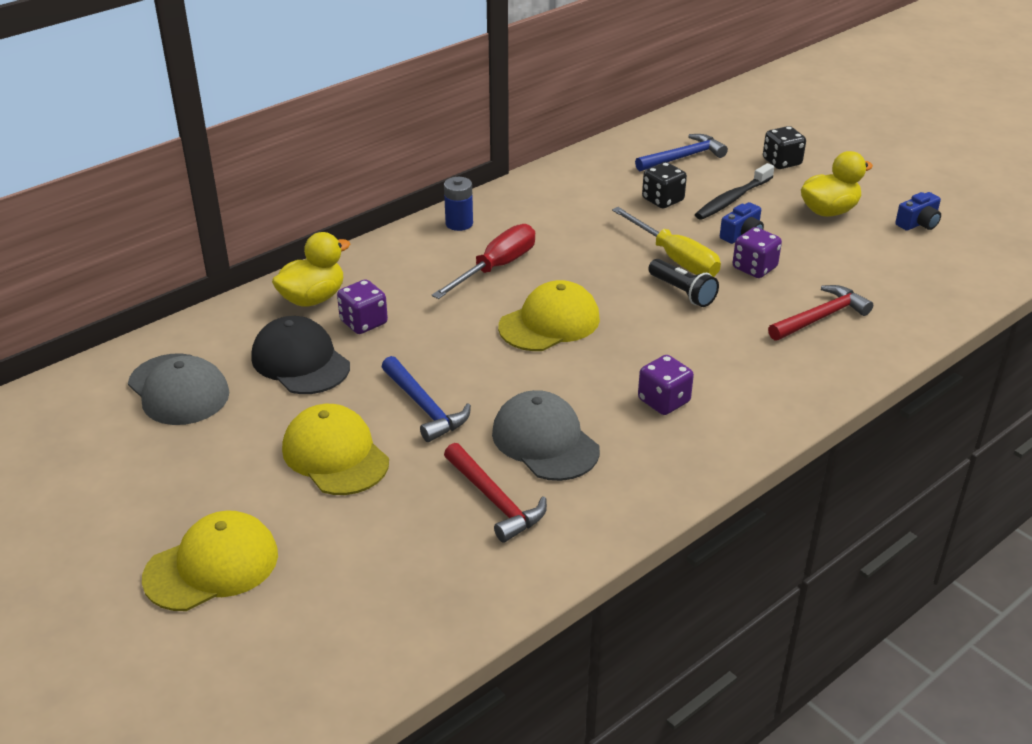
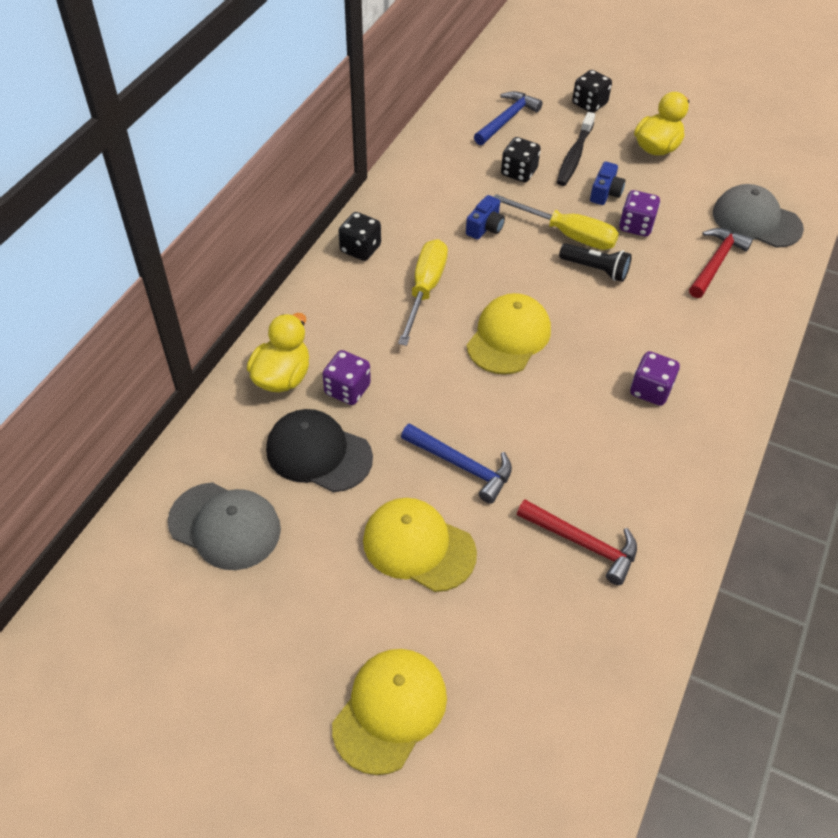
camera: 25 degrees left, 15 degrees up
(459, 223) = (360, 249): blue battery -> black dice
(496, 267) = (425, 290): red screwdriver -> yellow screwdriver
(545, 441) = (584, 466): grey cap -> grey cap (756, 220)
(918, 223) = (730, 142): blue camera -> blue camera (485, 227)

